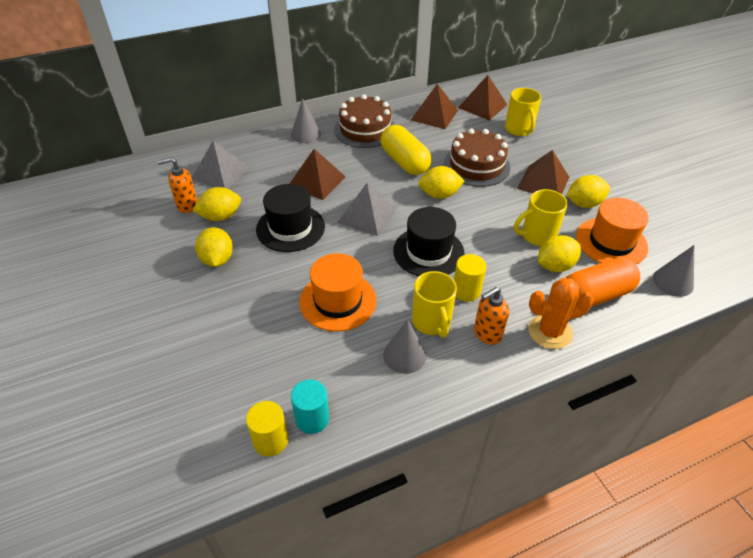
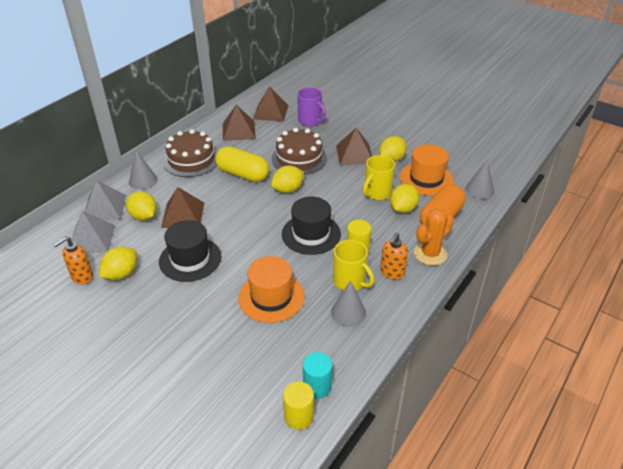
camera: 30 degrees left, 5 degrees down
(217, 259) = (147, 308): yellow lemon -> yellow lemon (144, 216)
(367, 215) = (244, 225): grey pyramid -> grey pyramid (104, 208)
(519, 129) = (310, 121): yellow mug -> purple mug

